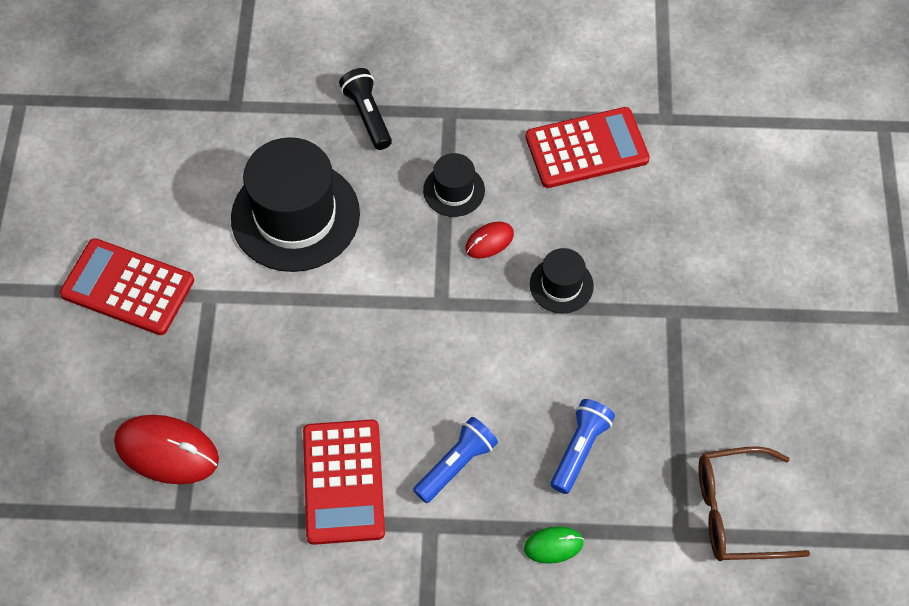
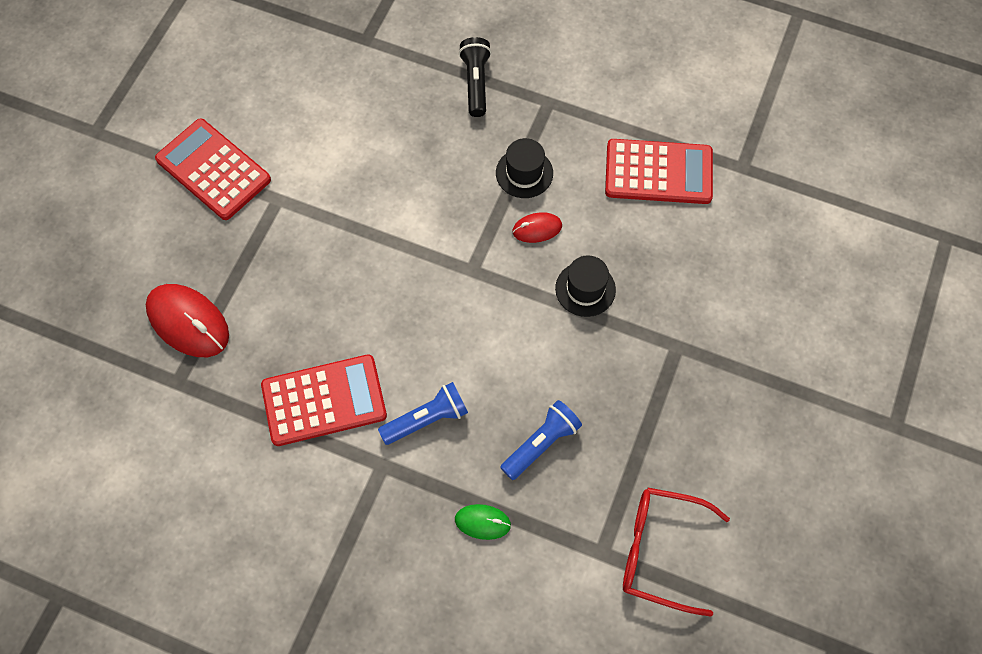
camera: 20 degrees right, 5 degrees up
(295, 216) = (378, 152): black hat -> none
(343, 482) = (324, 400): red calculator -> red calculator turned 120 degrees counterclockwise
(737, 512) = (661, 551): brown glasses -> red glasses

